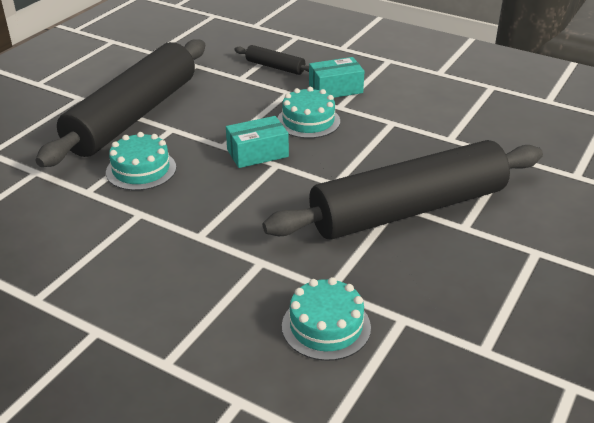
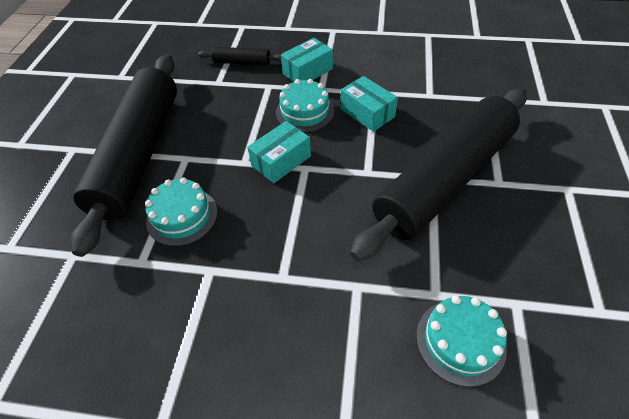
camera: 20 degrees left, 15 degrees up
(371, 137) = (367, 113): none -> turquoise box

